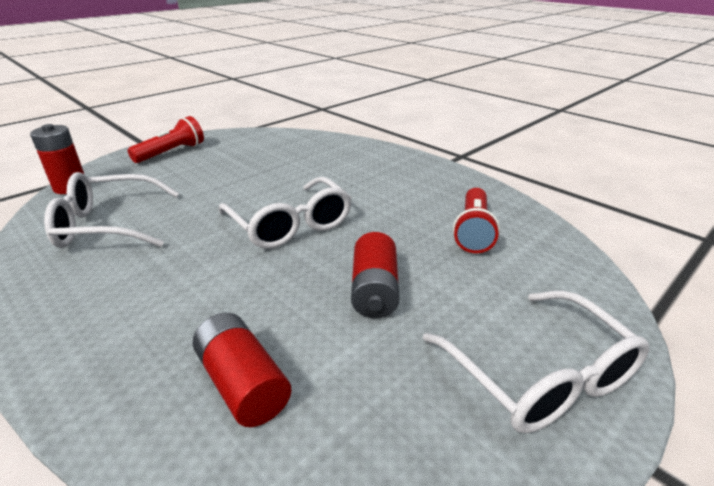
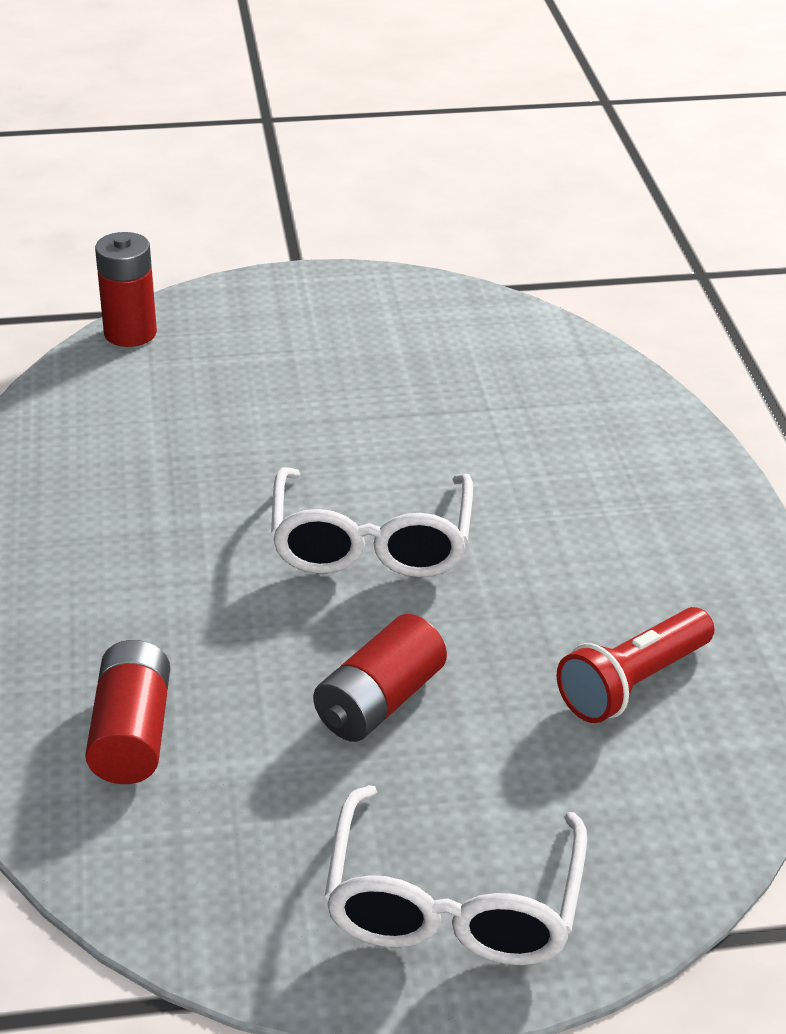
camera: 35 degrees right, 5 degrees up
(108, 225) = (135, 433): white glasses -> none
(172, 152) = (319, 307): red flashlight -> none

